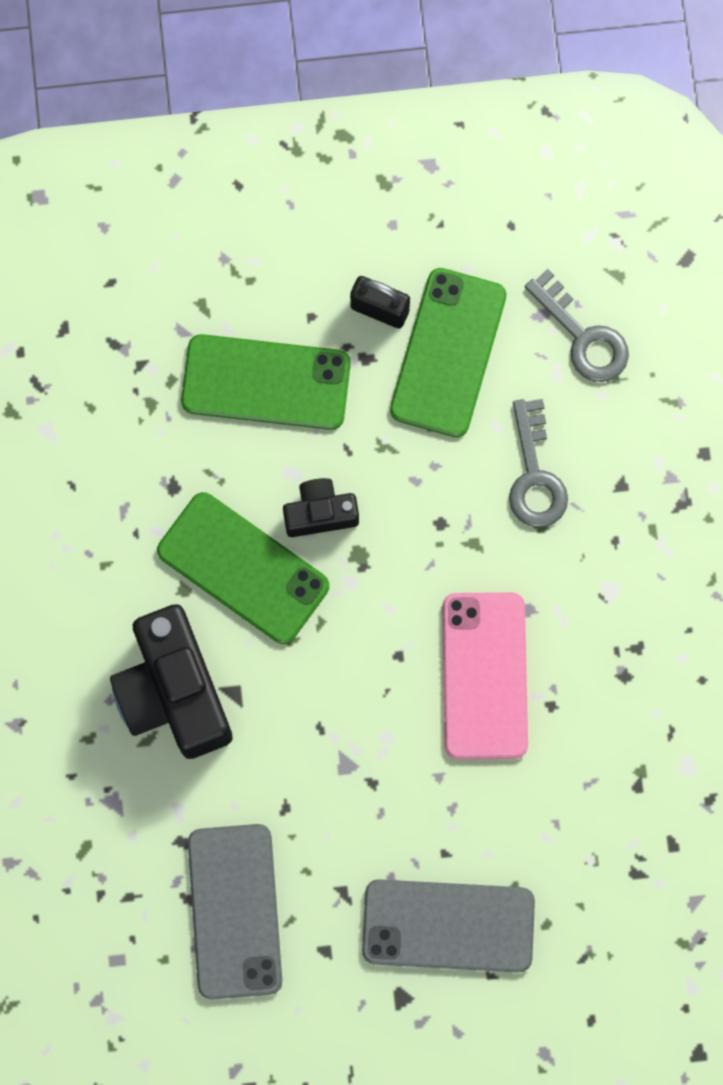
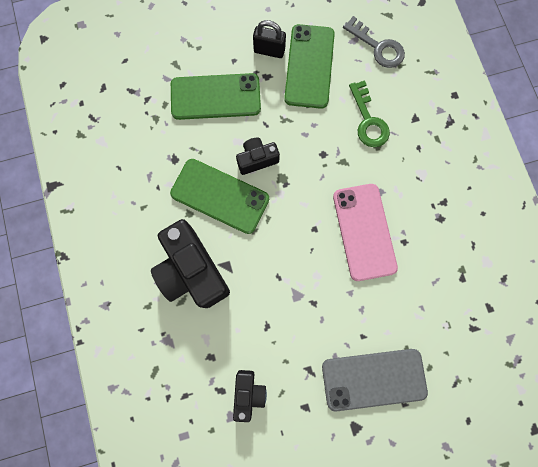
camera: 10 degrees left, 0 degrees up
(235, 911) = (248, 393): grey phone -> black camera
(535, 475) = (368, 121): grey key -> green key

